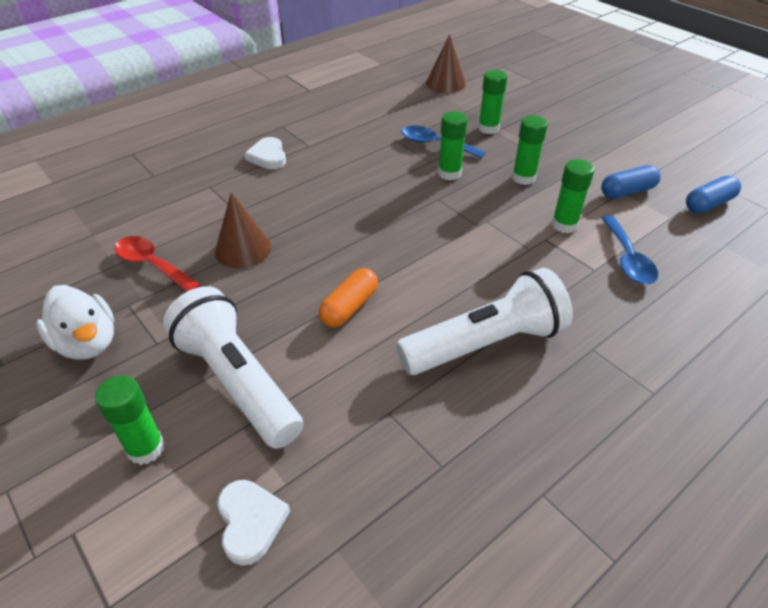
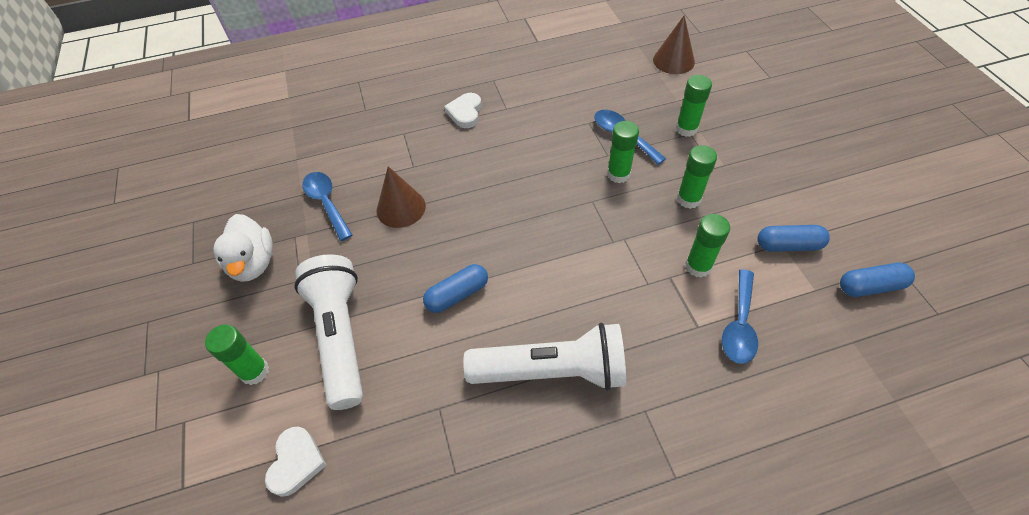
camera: 25 degrees right, 10 degrees up
(152, 265) = (327, 203): red spoon -> blue spoon
(349, 307) = (457, 295): orange capsule -> blue capsule

